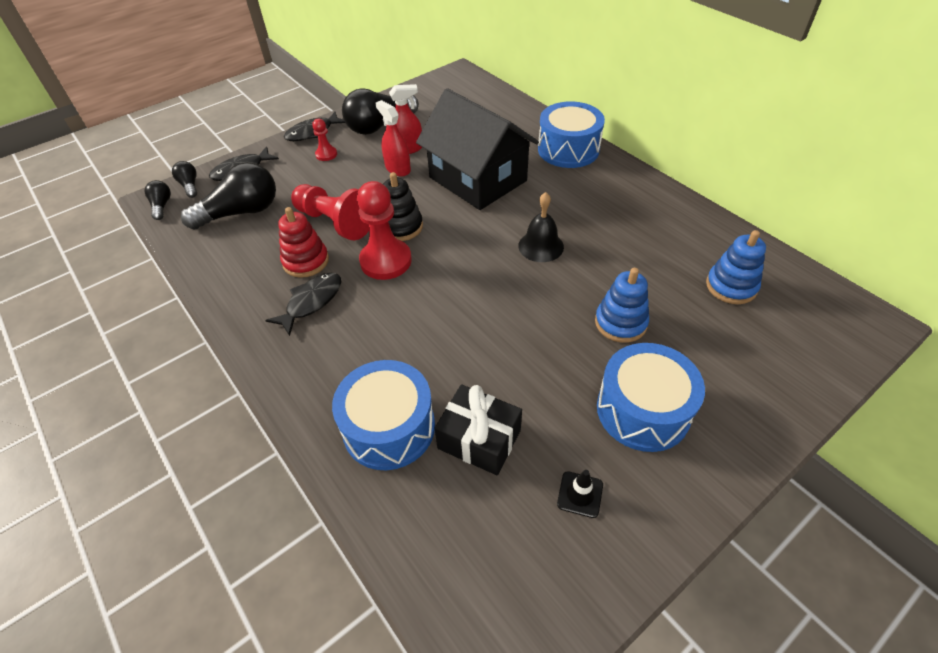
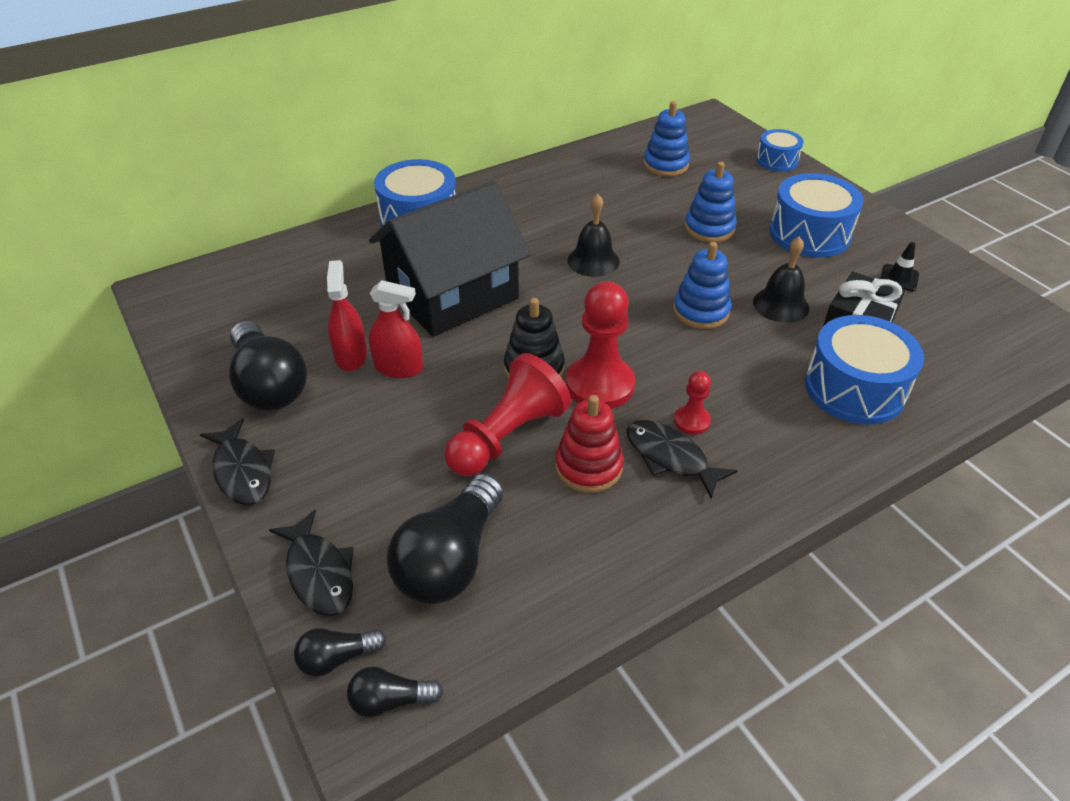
camera: 85 degrees left, 5 degrees down
(241, 212) = (450, 559): black light bulb -> black light bulb turned 135 degrees counterclockwise
(326, 154) = (323, 450): red pawn -> red pawn (691, 421)
(397, 168) = (398, 367): red spray bottle -> red spray bottle turned 135 degrees counterclockwise
(484, 317) = (700, 311): none -> blue stacking toy
(505, 377) = (781, 304): none -> black bell
(799, 387) = (777, 160): none -> blue drum

